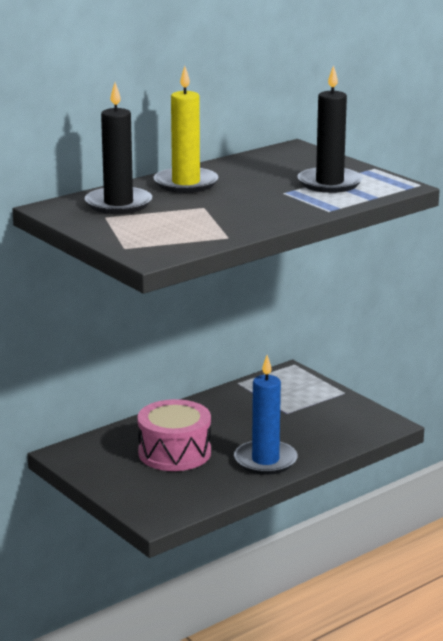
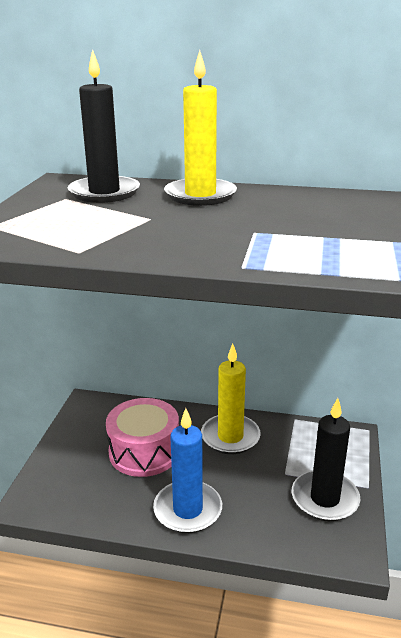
camera: 50 degrees right, 5 degrees up
(215, 414) = (230, 437): none -> yellow candle
(329, 183) = (326, 240): black candle -> black candle (325, 499)

